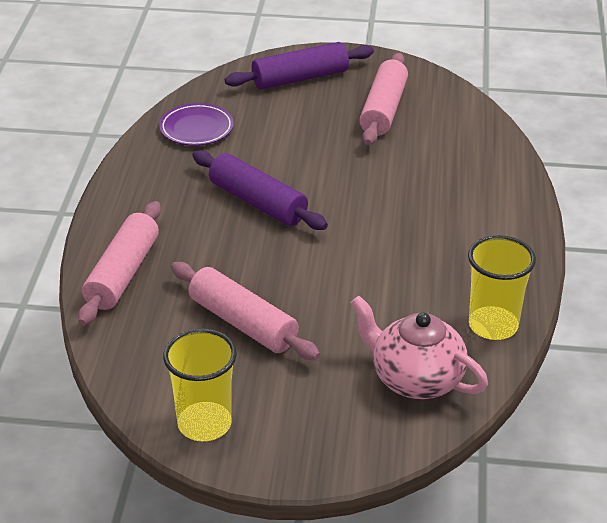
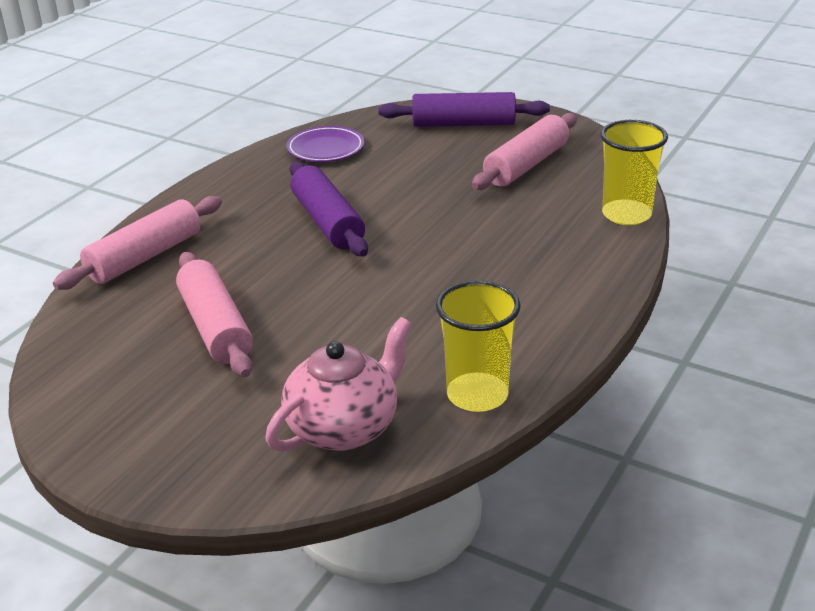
camera: 25 degrees right, 5 degrees down
(204, 424) = (92, 412): yellow cup -> yellow cup (626, 214)
(415, 379) = (344, 427): pink teapot -> pink teapot turned 75 degrees clockwise

